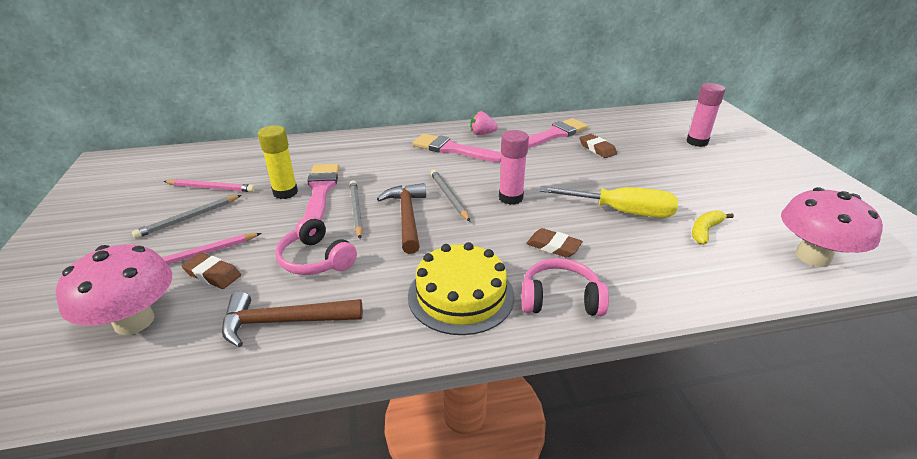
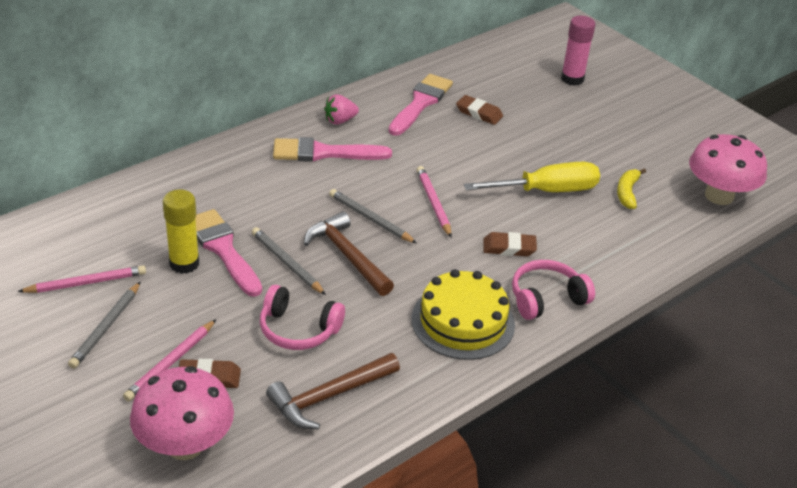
camera: 30 degrees left, 5 degrees up
(510, 198) = (433, 203): pink glue stick -> pink pencil

